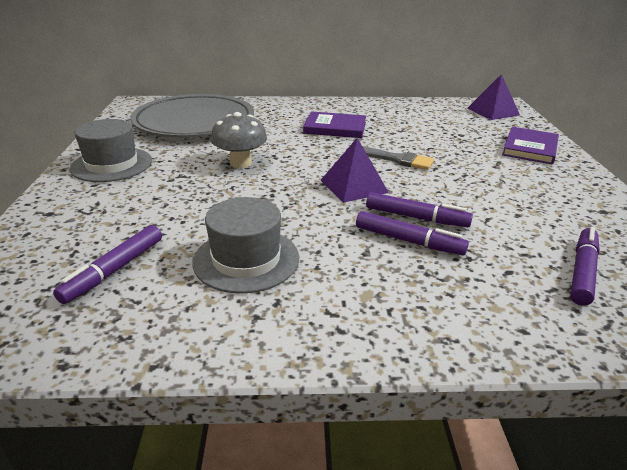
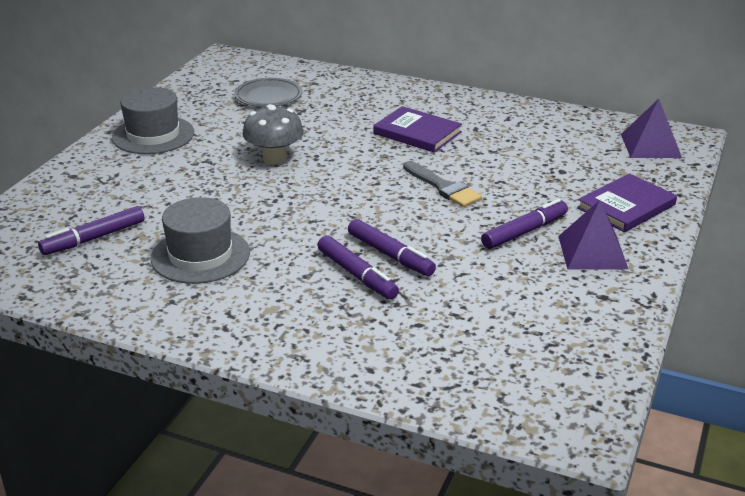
camera: 25 degrees right, 0 degrees up
(194, 122) = (268, 96): grey plate -> grey plate, size x0.48
(353, 186) = (363, 208): purple pyramid -> purple pyramid (592, 252)
(582, 271) = (490, 343): purple marker -> purple marker (524, 232)

